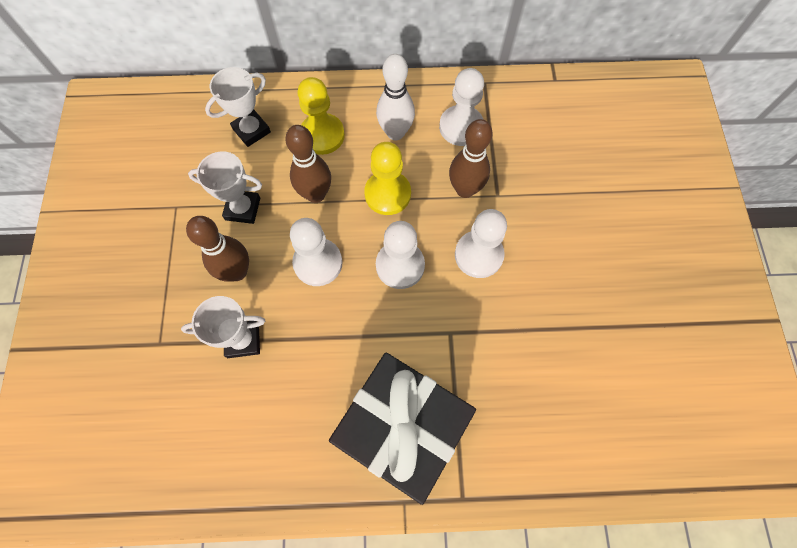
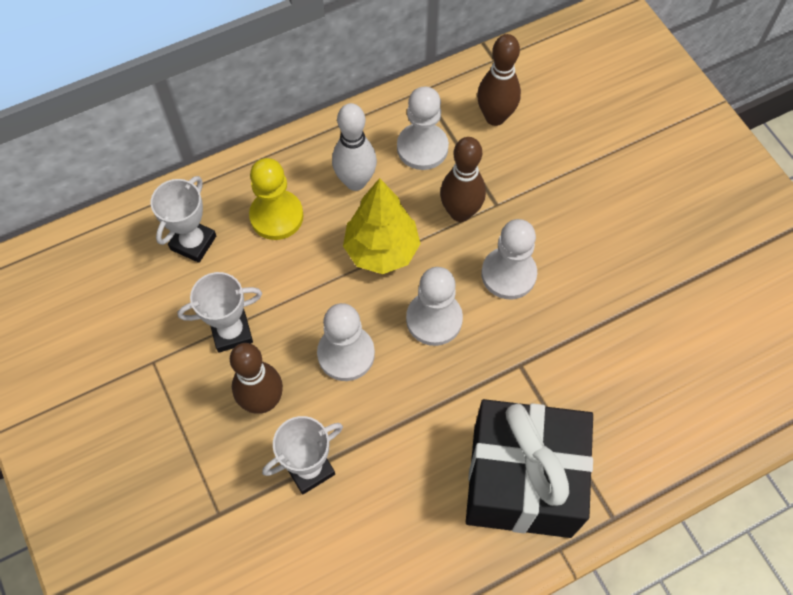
camera: 25 degrees left, 5 degrees down
(316, 194) = (304, 283): brown bowling pin -> brown bowling pin (495, 117)
(387, 194) = (382, 250): yellow pawn -> yellow tree

